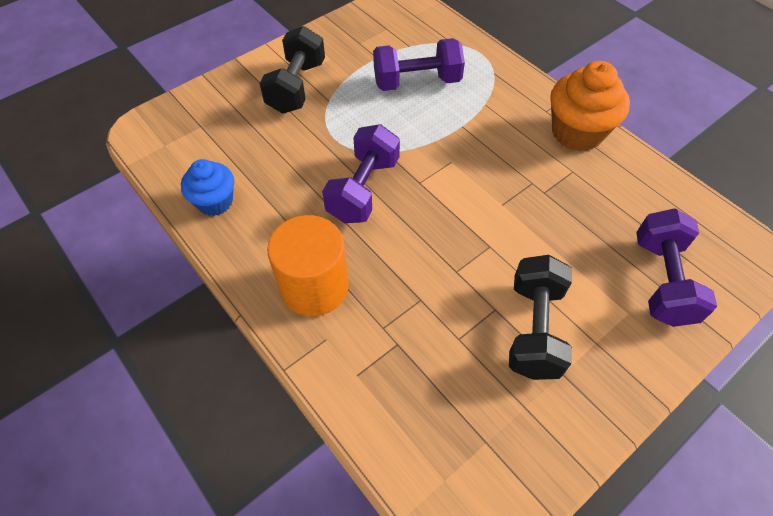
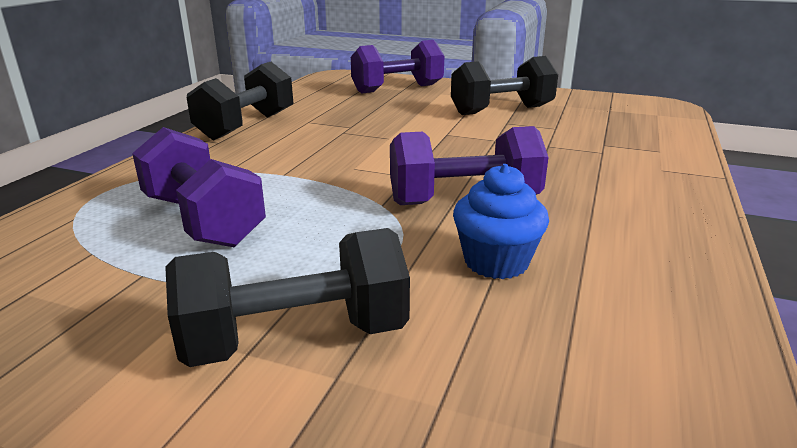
camera: 120 degrees left, 30 degrees down
(215, 202) = (666, 306): blue cupcake -> blue cupcake (496, 262)
(314, 287) = (629, 189): orange cylinder -> none
(577, 132) = (247, 126): orange cupcake -> black dumbbell

